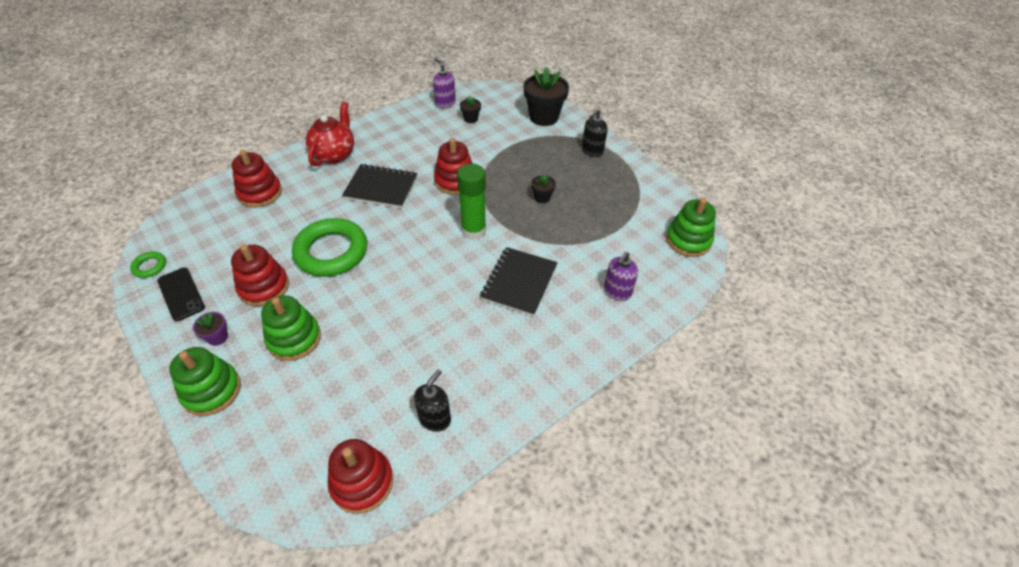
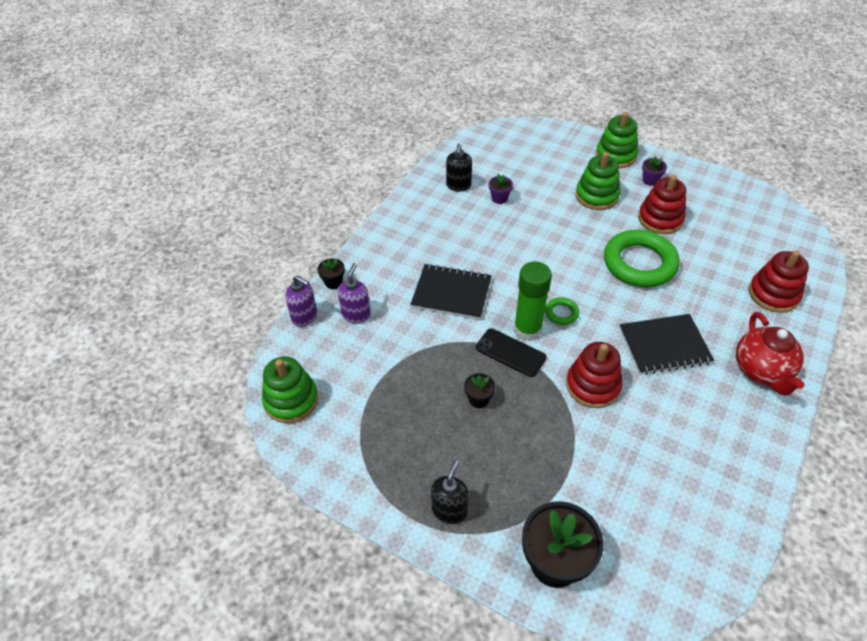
camera: 160 degrees right, 0 degrees up
(150, 266) = (766, 203): green ring -> green ring (561, 313)
(181, 294) = (714, 195): black phone -> black phone (510, 352)
(362, 482) = (480, 147): red stacking toy -> none
(400, 377) = (499, 198): none -> purple flower pot
(445, 103) = (722, 531): purple soap dispenser -> purple soap dispenser (305, 317)
(471, 119) = (657, 509): black flower pot -> black flower pot (333, 282)
(519, 282) = (451, 293): black notebook -> black notebook turned 75 degrees counterclockwise

